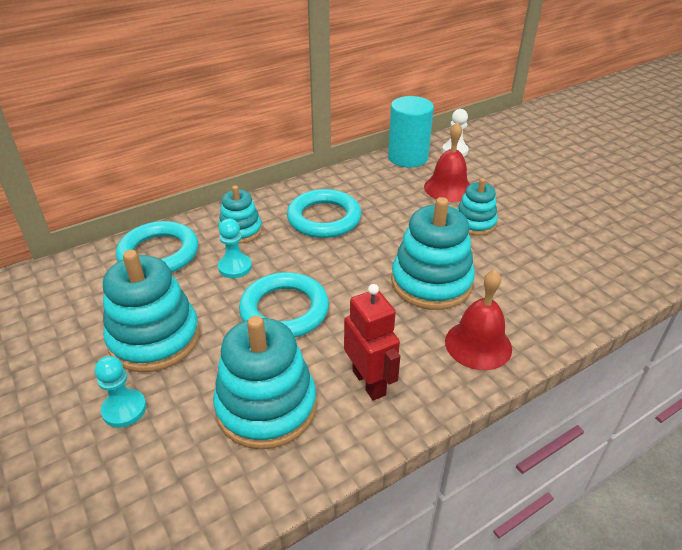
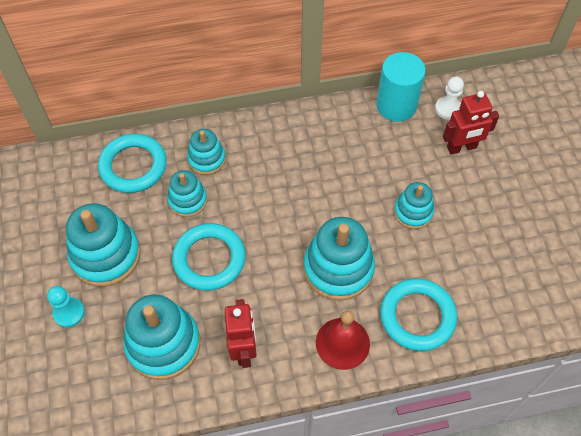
camera: 20 degrees right, 20 degrees up
(235, 267) = (187, 200): turquoise pawn -> turquoise stacking toy
(324, 218) = (282, 165): turquoise ring -> turquoise ring (417, 316)
(448, 188) = (413, 160): red bell -> none
(485, 172) = (461, 148): none -> red robot

